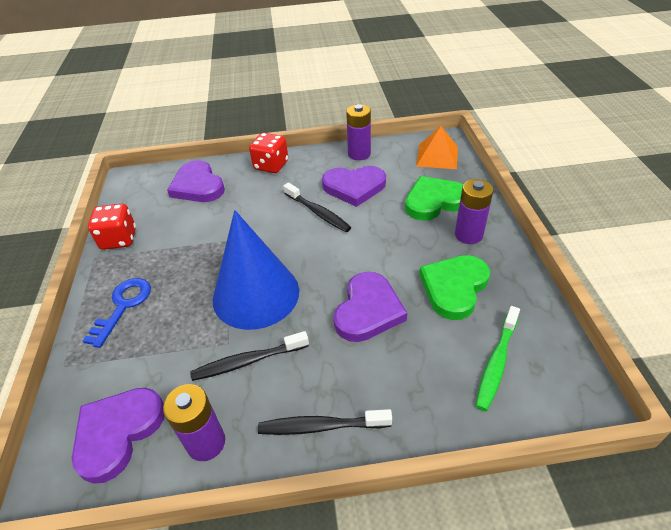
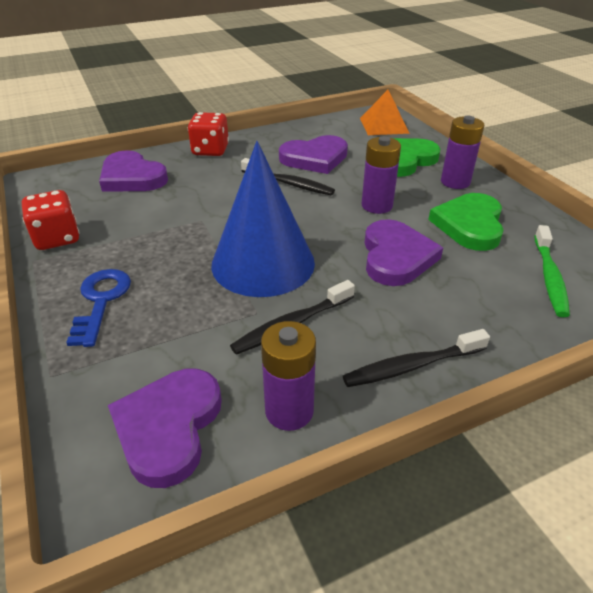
camera: 20 degrees left, 5 degrees down
(359, 154) = (302, 131): purple battery -> purple battery (377, 205)

